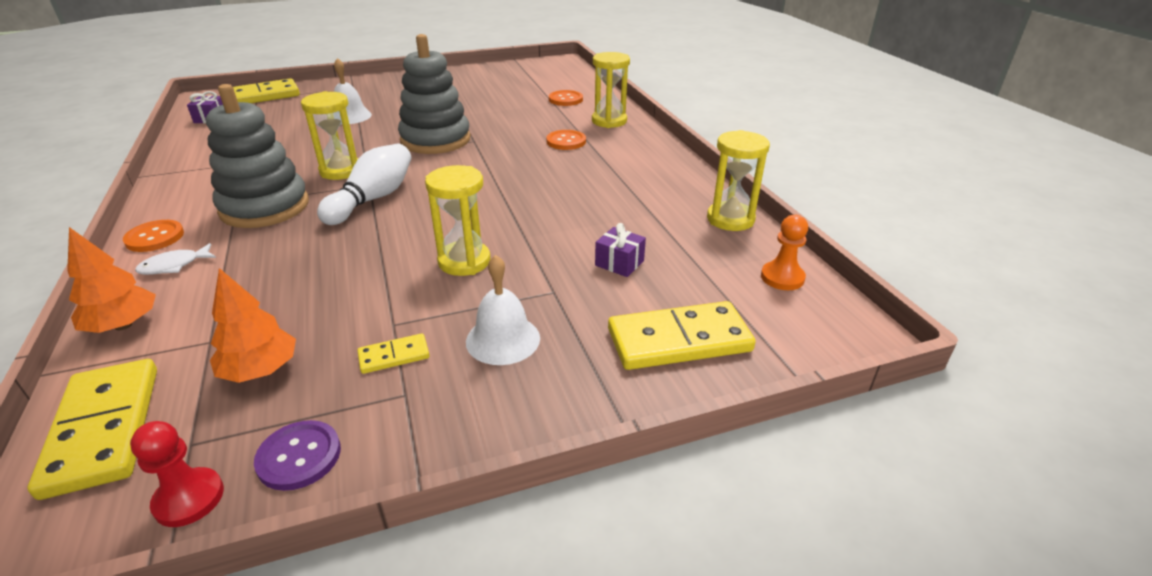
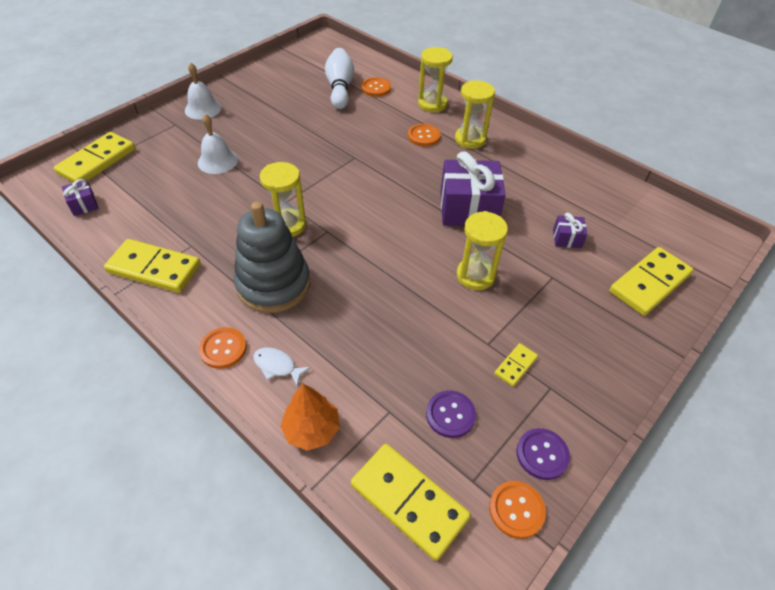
camera: 30 degrees left, 15 degrees up
(174, 266) = (277, 366): white fish -> white fish turned 90 degrees clockwise
(189, 499) = (516, 510): red pawn -> orange button
(194, 169) = (154, 268): none -> yellow domino
(260, 370) = (450, 415): orange tree -> purple button
(373, 199) = (348, 244): white bowling pin -> white bowling pin (340, 88)
(435, 140) = (324, 166): grey stacking toy -> none
(503, 339) = (562, 325): white bell -> white bell (203, 109)
(535, 206) = (468, 209): none -> purple gift
(730, 219) = (594, 177): yellow hourglass -> yellow hourglass (470, 139)
(782, 277) = (659, 214): orange pawn -> none

